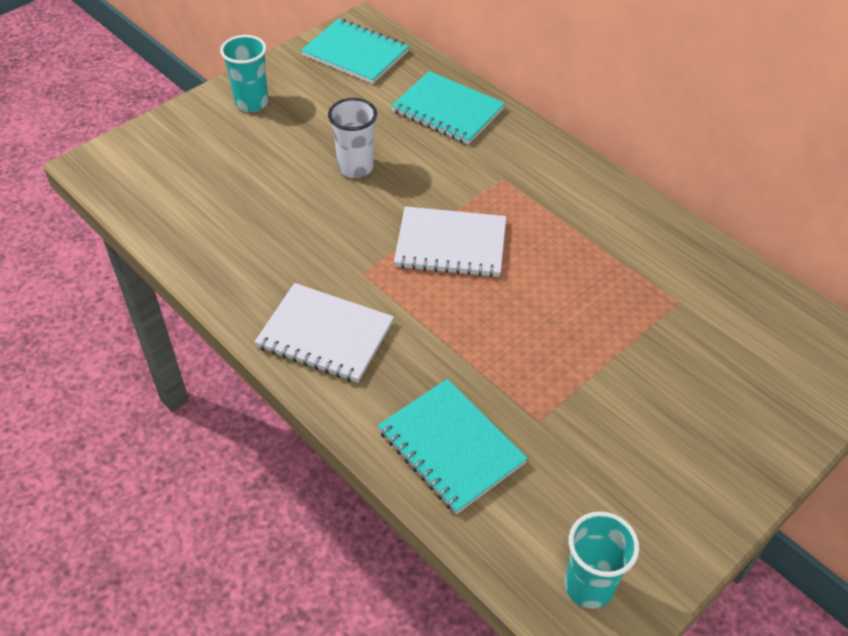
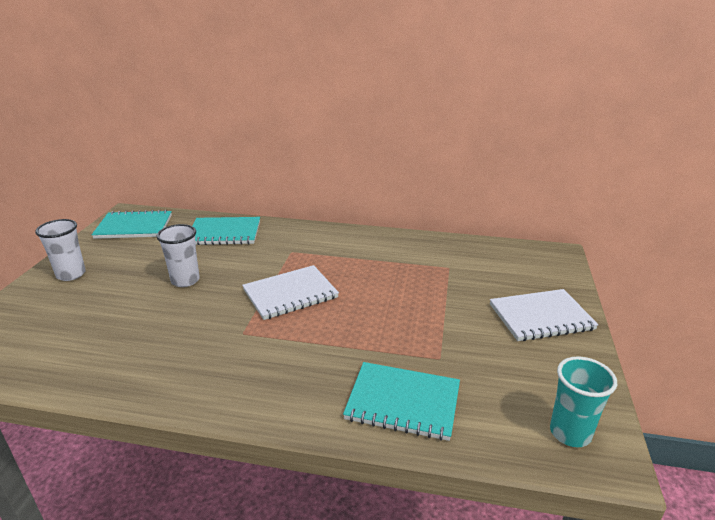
camera: 35 degrees left, 20 degrees down
(252, 103) = (71, 274): turquoise cup -> white cup
(325, 335) = (247, 381): white notebook -> white notebook (541, 317)

